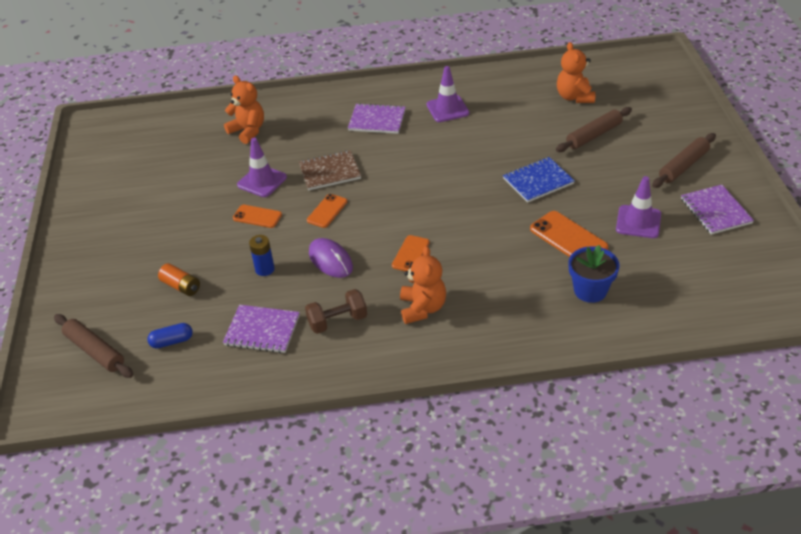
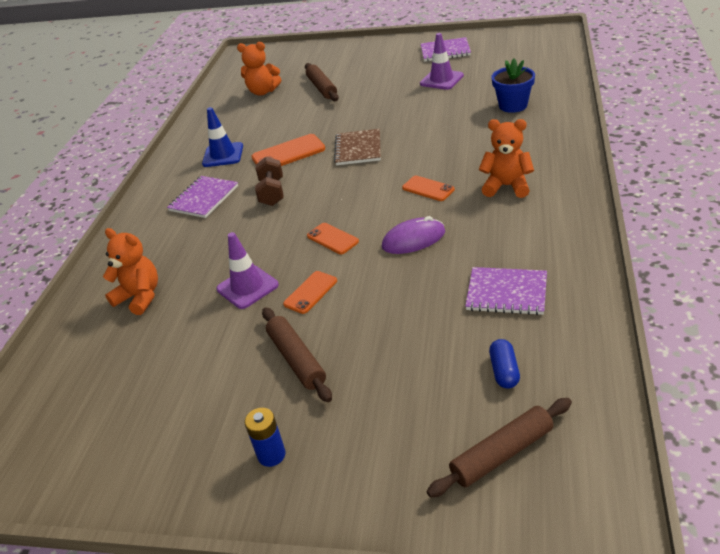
camera: 70 degrees left, 5 degrees down
(181, 286) = (406, 362): orange battery -> none
(248, 131) = (140, 297): orange teddy bear -> orange teddy bear turned 60 degrees clockwise
(262, 330) = (506, 293): purple notebook -> purple notebook turned 75 degrees clockwise
(265, 269) = (406, 288): blue battery -> blue battery (271, 455)
(330, 172) = (267, 234): brown notebook -> brown notebook (358, 149)
(337, 321) = (508, 238): brown dumbbell -> brown dumbbell (272, 192)
(447, 109) = (223, 155): purple traffic cone -> blue traffic cone
(538, 181) = (364, 117): blue notebook -> none
(568, 238) = (446, 109): orange phone -> orange phone (288, 153)
(683, 166) = (386, 57): brown rolling pin -> brown rolling pin (297, 359)

